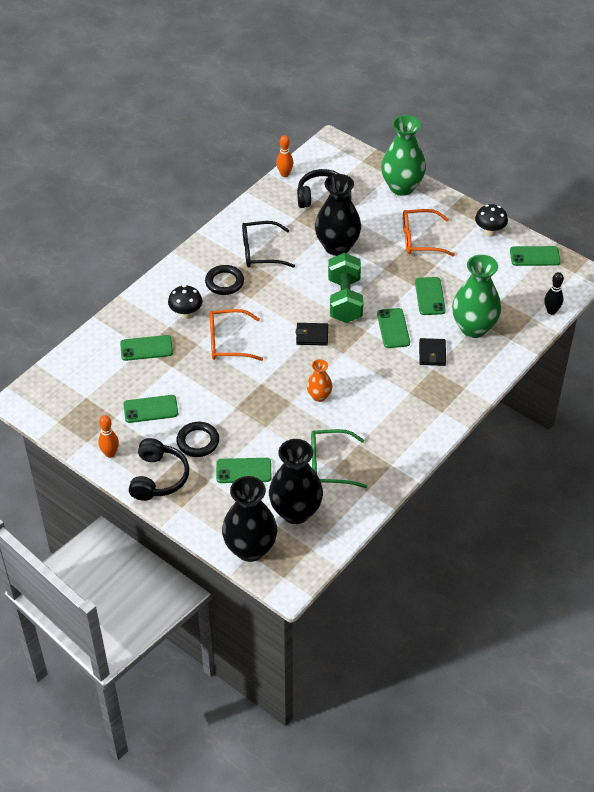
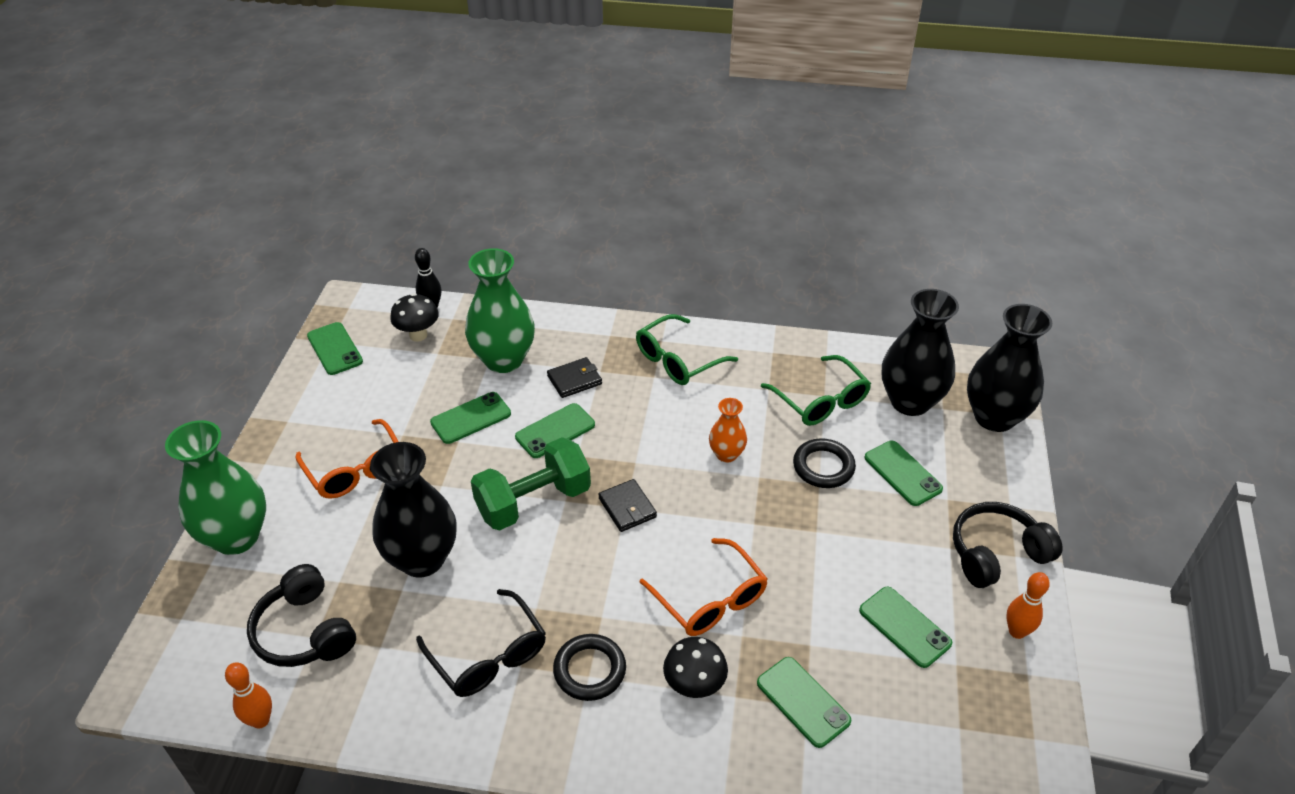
camera: 120 degrees left, 5 degrees down
(198, 441) = (905, 542): black ring -> black ring (823, 467)
(417, 411) = (677, 360): none -> green glasses
(489, 232) = (304, 405): black mushroom -> black mushroom (418, 335)

